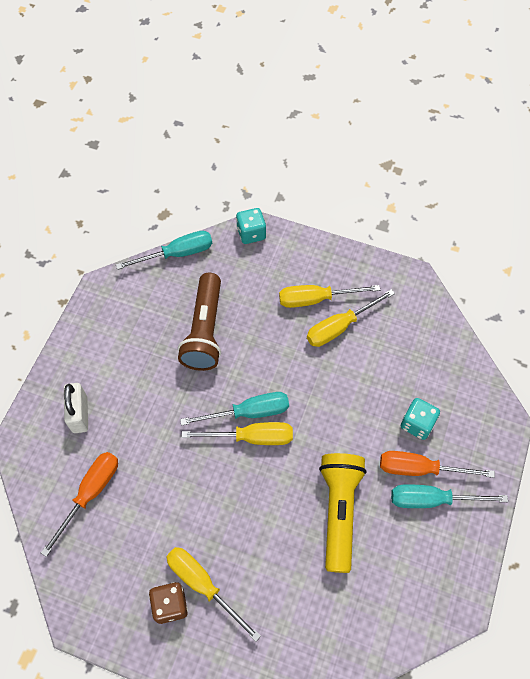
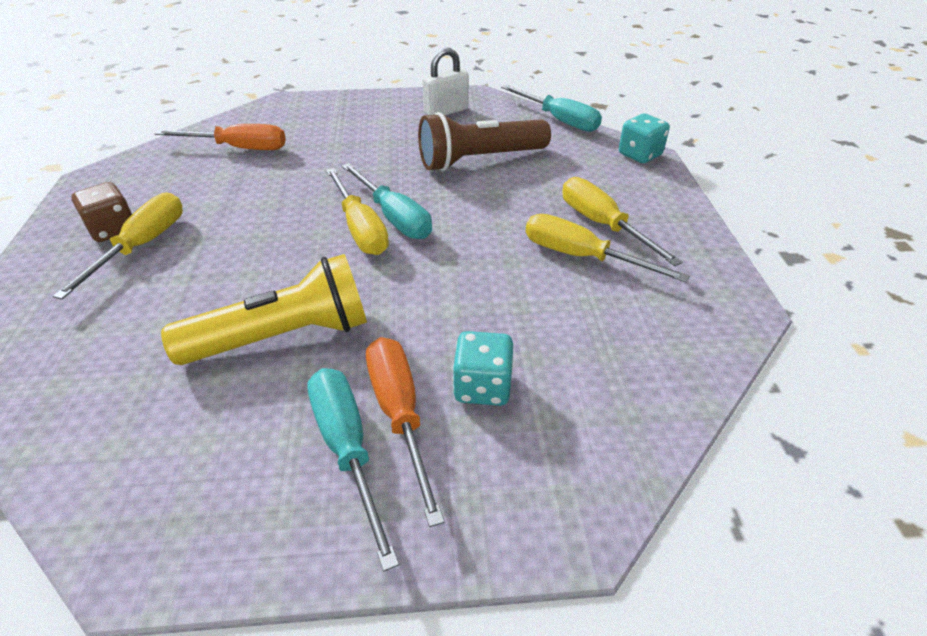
camera: 65 degrees right, 20 degrees down
(80, 414) = (326, 120): white padlock -> white padlock (446, 111)

